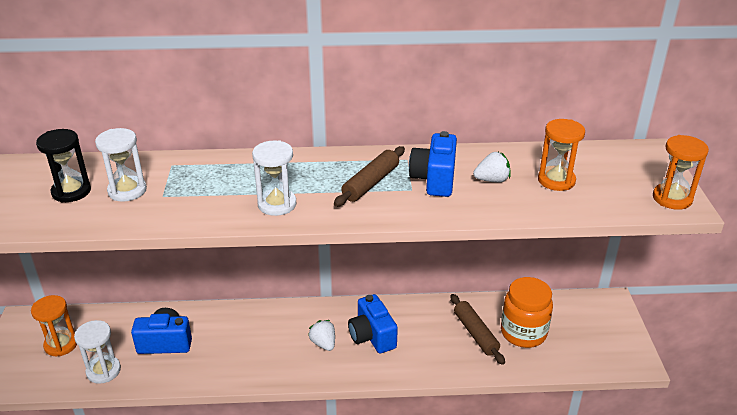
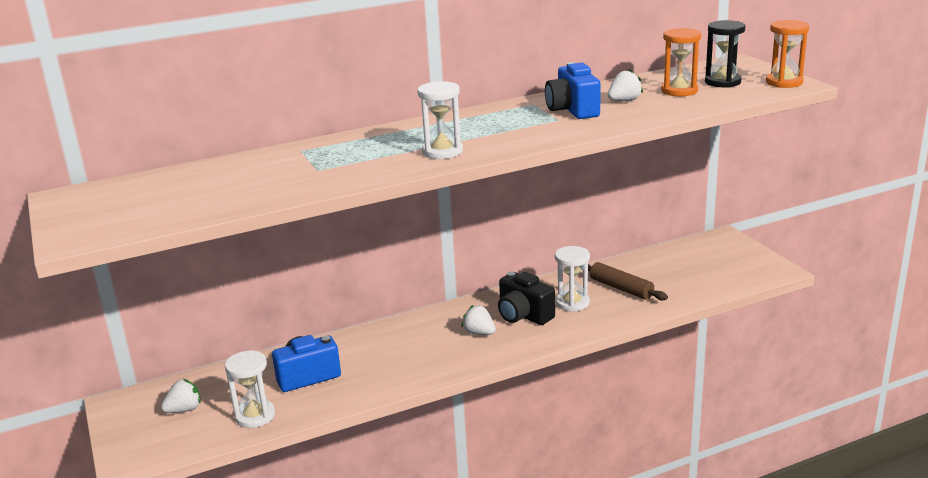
camera: 20 degrees left, 10 degrees down
(61, 344) = (184, 409): orange hourglass -> white strawberry
(71, 191) = (213, 186): black hourglass -> black hourglass (722, 82)
(127, 191) = (275, 174): white hourglass -> white hourglass (572, 303)
(371, 183) = (517, 123): brown rolling pin -> none
(372, 336) = (523, 315): blue camera -> black camera
(523, 333) = (664, 277): orange jar -> none

